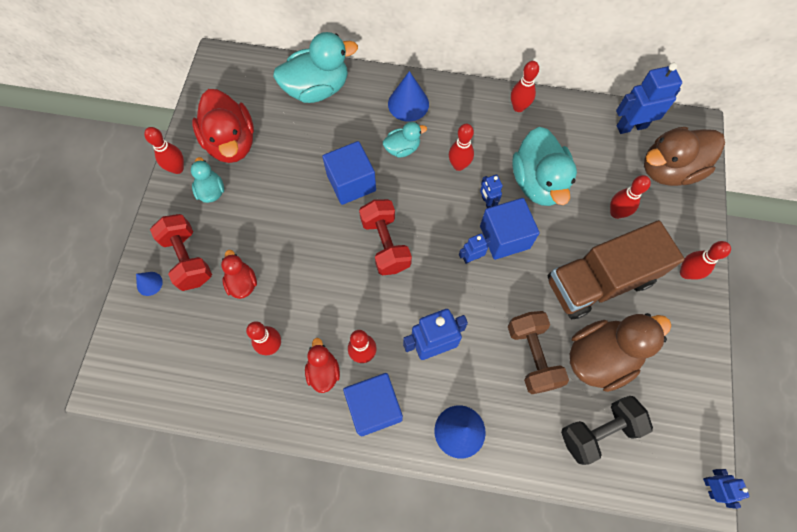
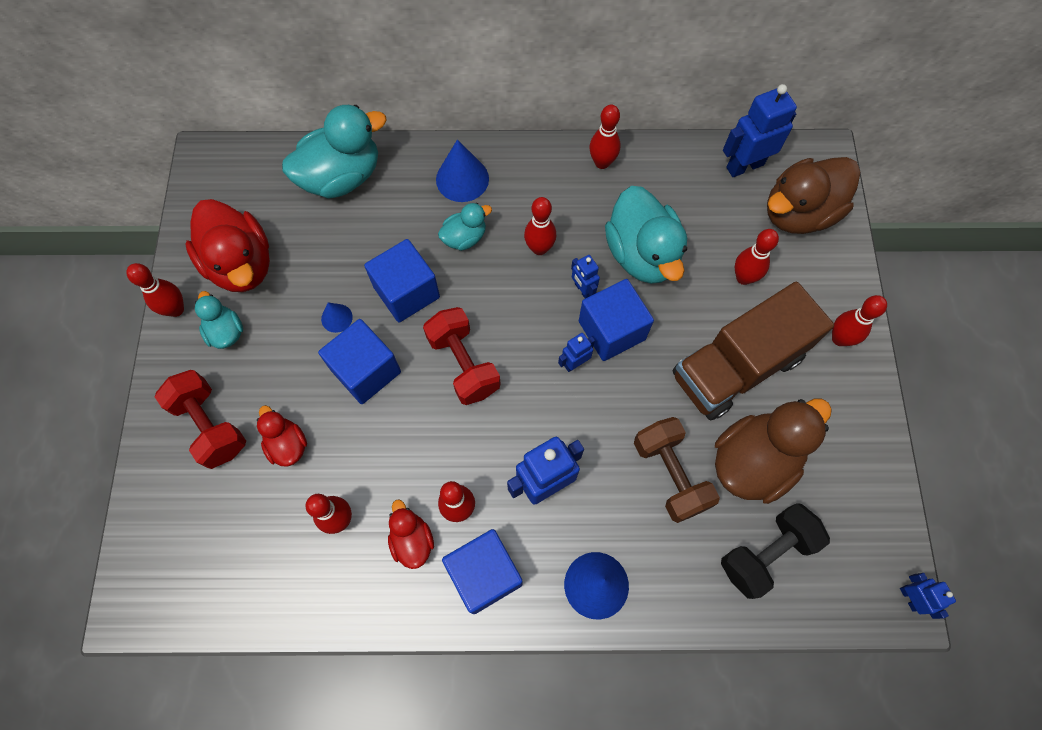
camera: 10 degrees left, 0 degrees up
(149, 283) = (165, 466): blue cone -> blue cone (336, 318)
(310, 237) = (366, 371): none -> blue cube

